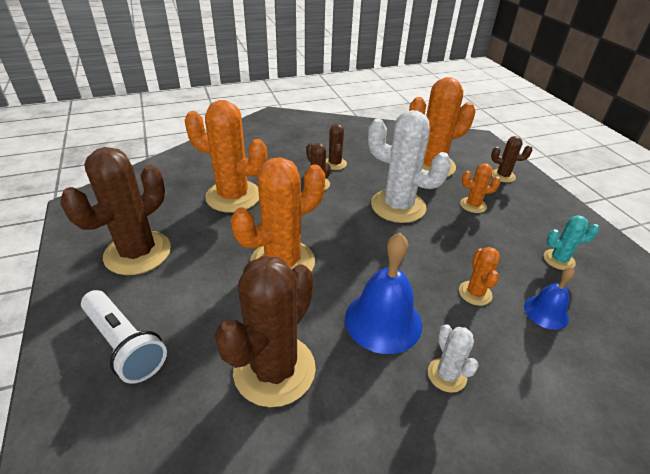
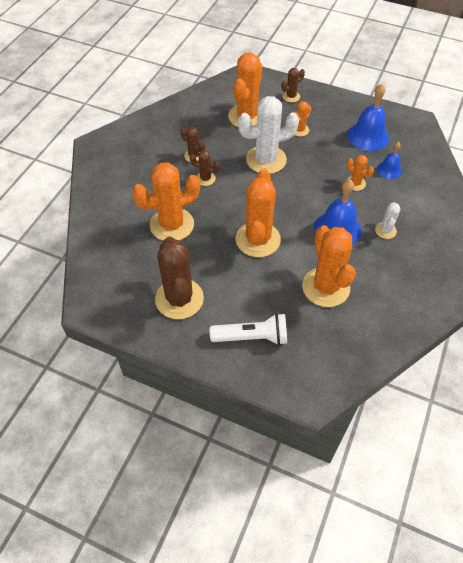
camera: 45 degrees left, 15 degrees up
(274, 369) = (325, 287): brown cactus -> orange cactus
(447, 375) = (385, 230): white cactus -> white cactus turned 75 degrees clockwise
(558, 260) = (368, 136): turquoise cactus -> blue bell

